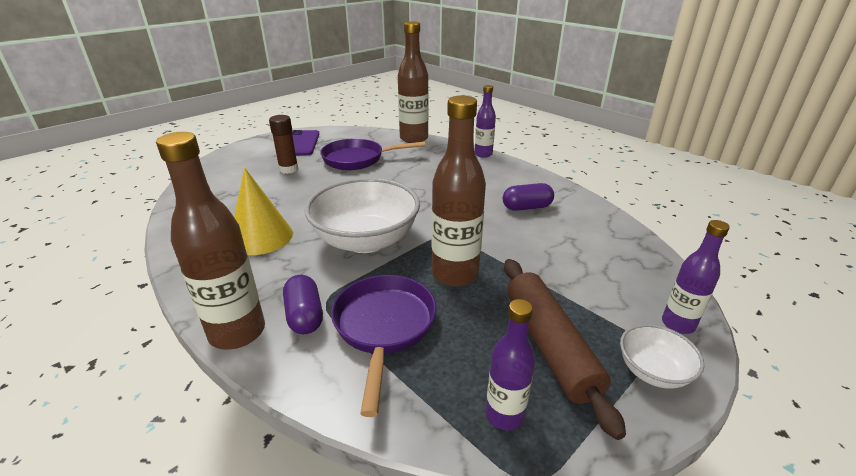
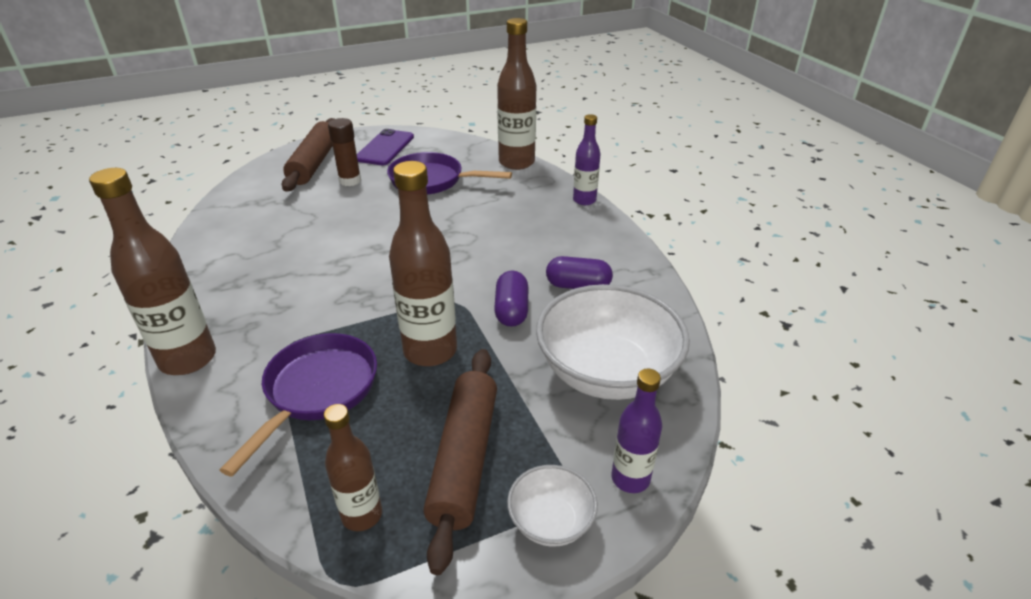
camera: 20 degrees right, 5 degrees up
(247, 162) = (314, 163): none -> brown rolling pin
(261, 237) = (271, 260): yellow cone -> none
(305, 316) = (255, 358): purple capsule -> purple capsule (511, 310)
(366, 240) = (368, 288): white bowl -> white bowl (606, 372)
(504, 415) = (362, 515): purple bottle -> brown bottle

